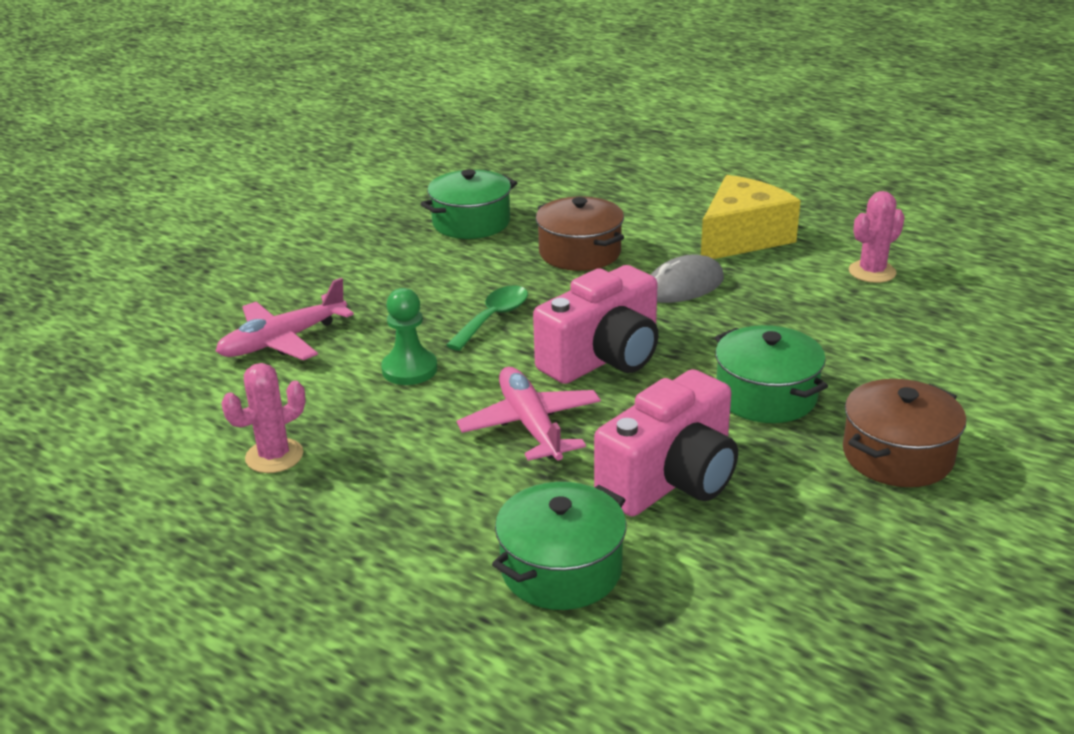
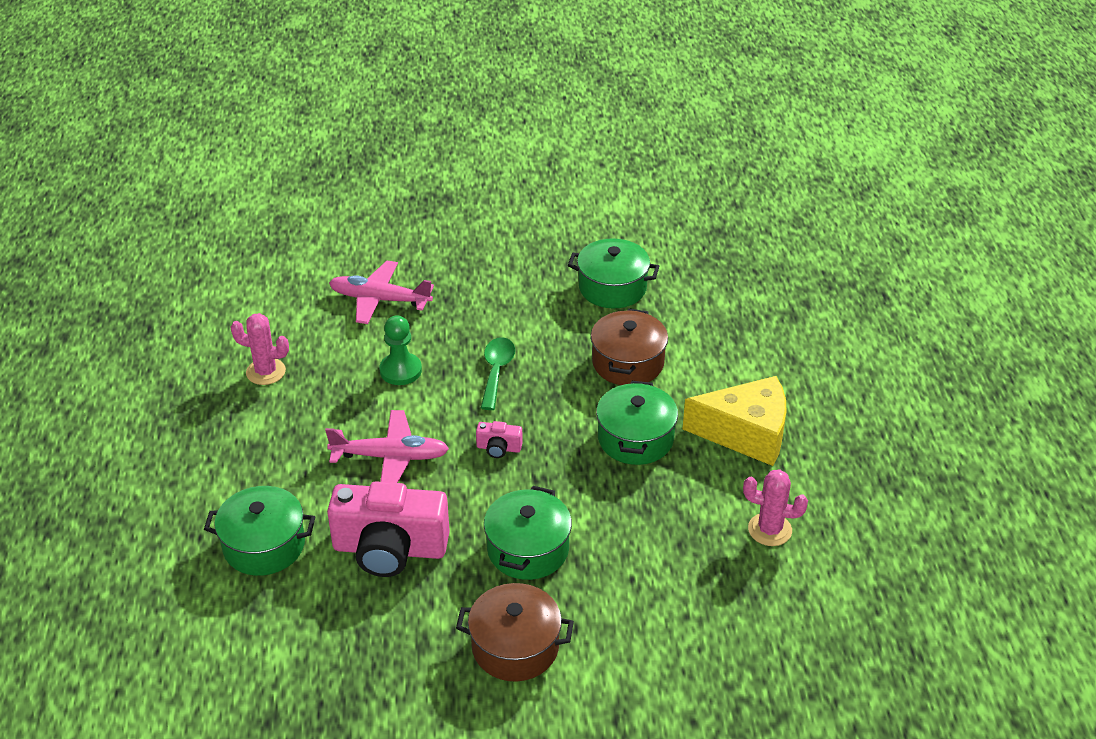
camera: 50 degrees right, 10 degrees up
(493, 318) = (496, 371): green spoon -> green spoon turned 75 degrees counterclockwise
(530, 425) = (390, 457): pink plane -> pink plane turned 60 degrees clockwise
(603, 358) = (498, 448): pink camera -> pink camera, size x0.42
(683, 286) = (635, 438): grey mouse -> green pot

